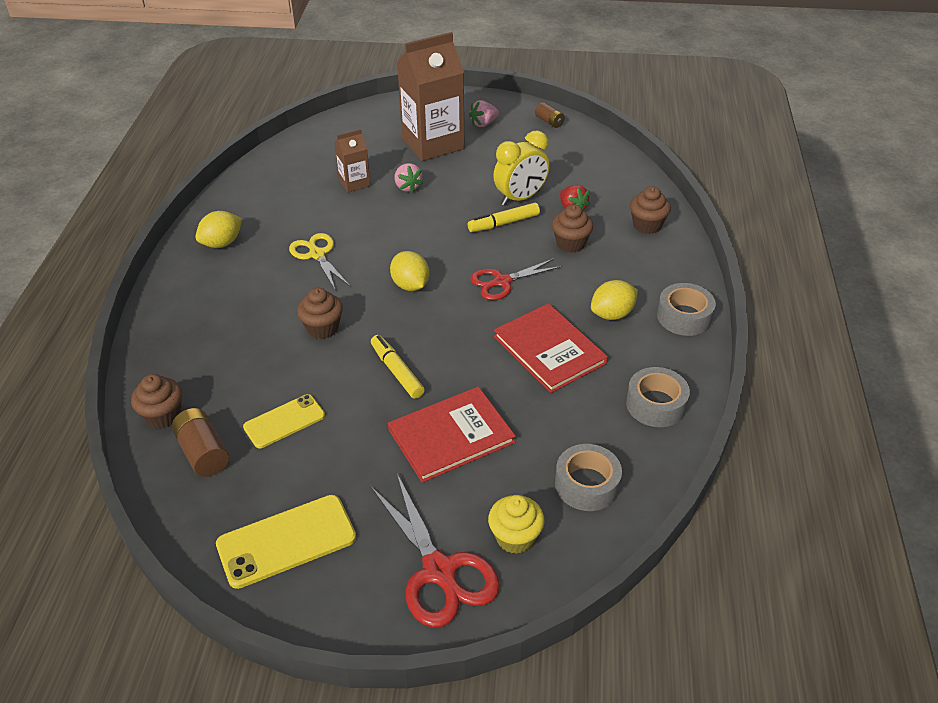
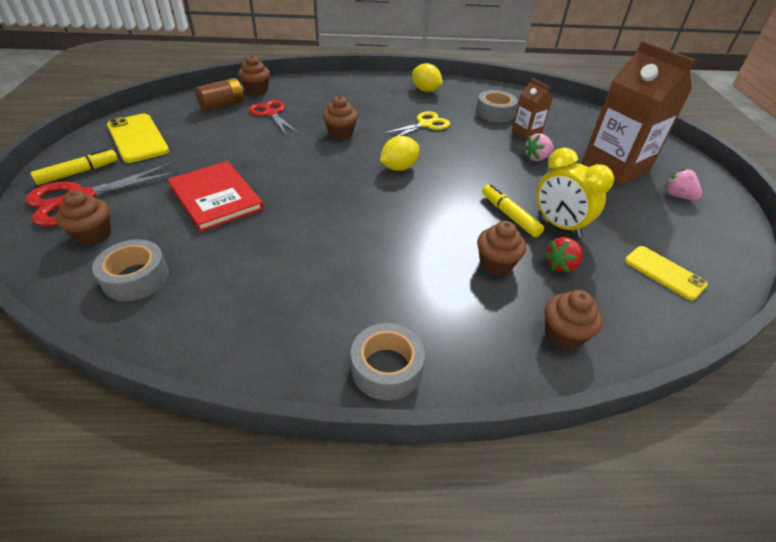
camera: 80 degrees right, 0 degrees up
(284, 421) = (245, 128): yellow phone -> yellow phone (664, 273)
(397, 371) = (292, 168): yellow marker -> yellow marker (78, 172)
(502, 282) = (416, 217): red scissors -> red scissors (271, 113)
(515, 537) = (94, 235): yellow cupcake -> brown cupcake
(549, 122) = (727, 244): brown battery -> none
(549, 350) = (320, 250): red book -> none
(612, 314) = (381, 298): yellow lemon -> none
(656, 404) = (233, 334): grey tape -> grey tape (494, 113)

